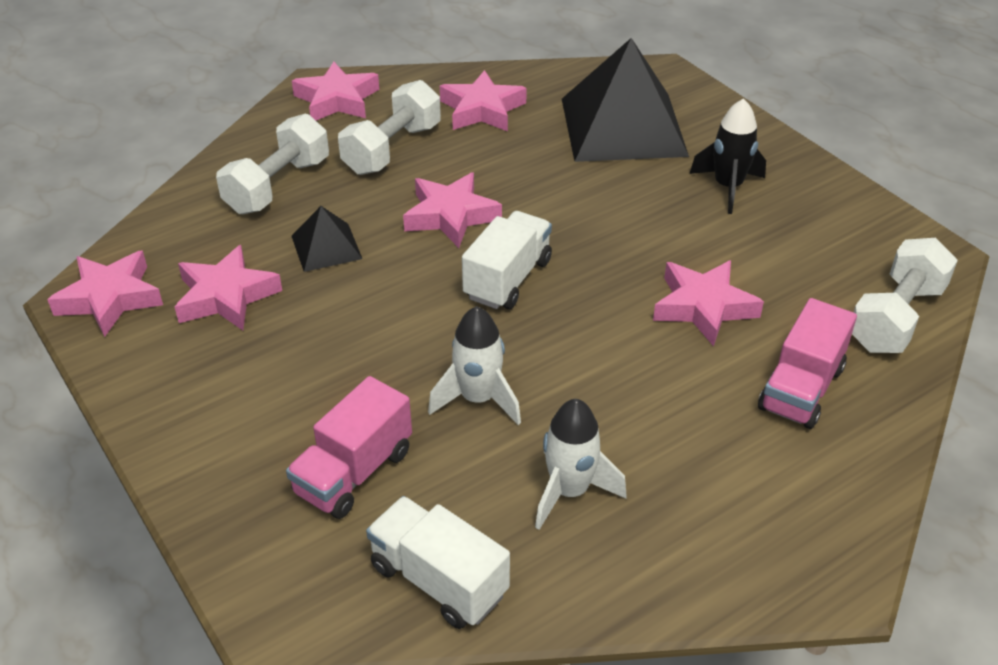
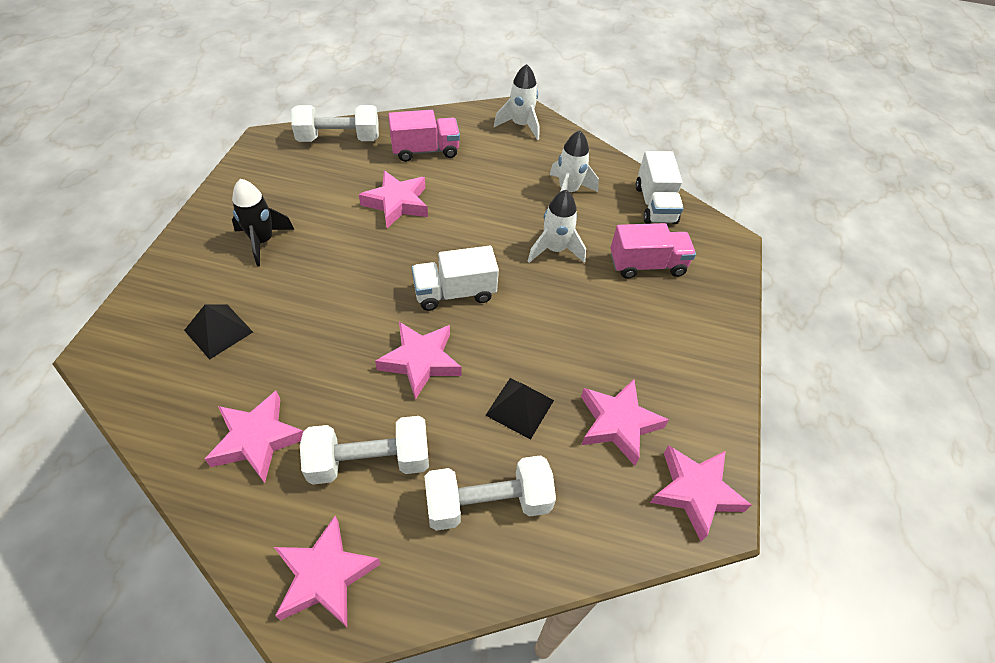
camera: 135 degrees left, 10 degrees up
(623, 126) = (218, 331): black pyramid -> black pyramid, size x0.47
(786, 544) = (520, 125): none -> white rocket

